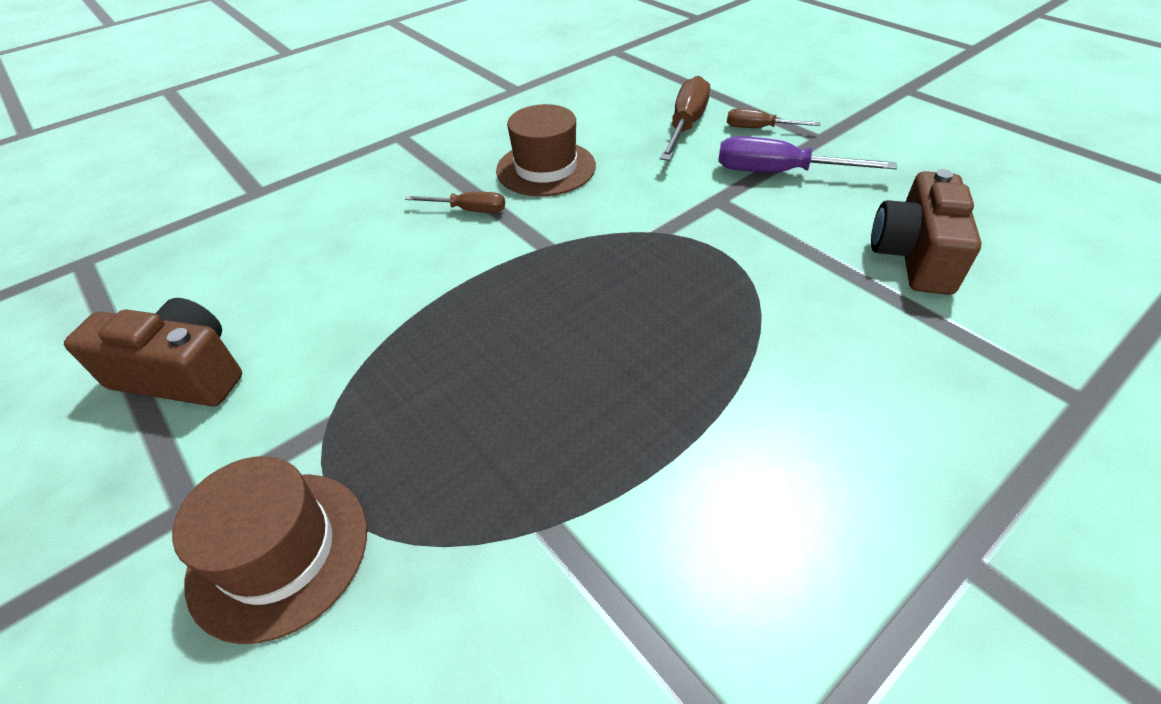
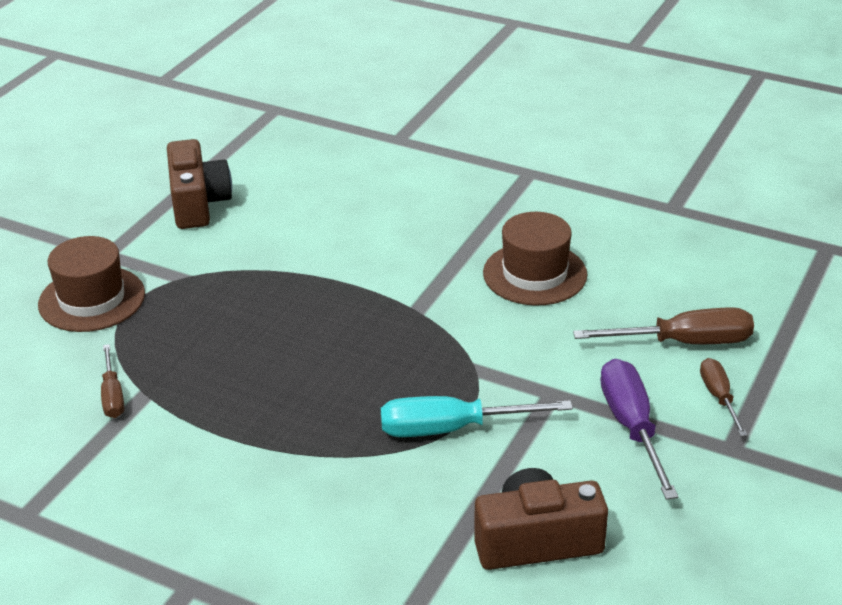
camera: 65 degrees right, 10 degrees down
(469, 210) = (441, 253): brown screwdriver -> brown screwdriver (112, 395)
(741, 267) = (451, 429): none -> turquoise screwdriver

